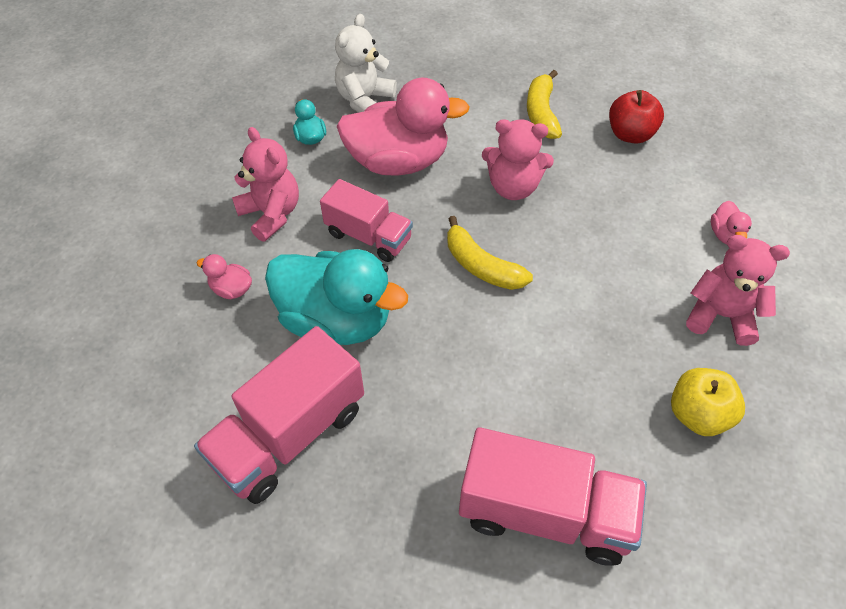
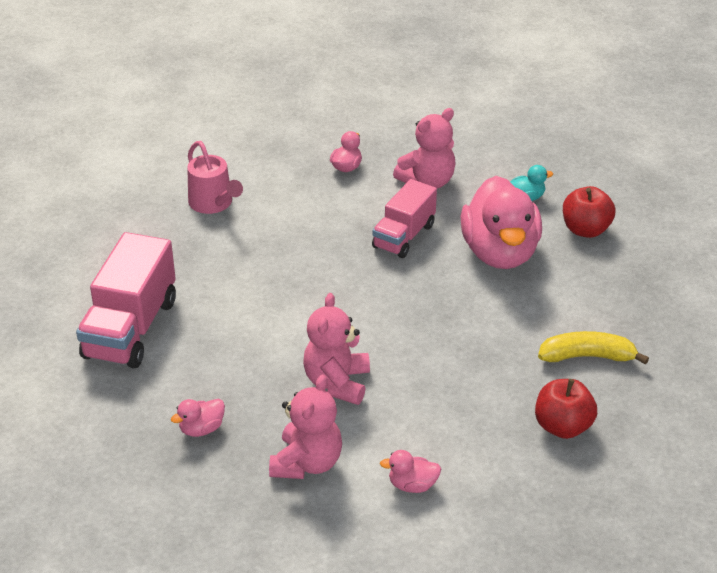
camera: 90 degrees right, 15 degrees down
(289, 435) = (213, 203): pink truck -> pink watering can
(336, 320) = (314, 221): turquoise duck -> none
(365, 100) = (585, 230): white teddy bear -> red apple
(481, 266) = (370, 304): yellow banana -> none
(513, 187) = (471, 329): pink teddy bear -> pink teddy bear (337, 383)
(698, 414) = (201, 429): yellow apple -> pink duck

